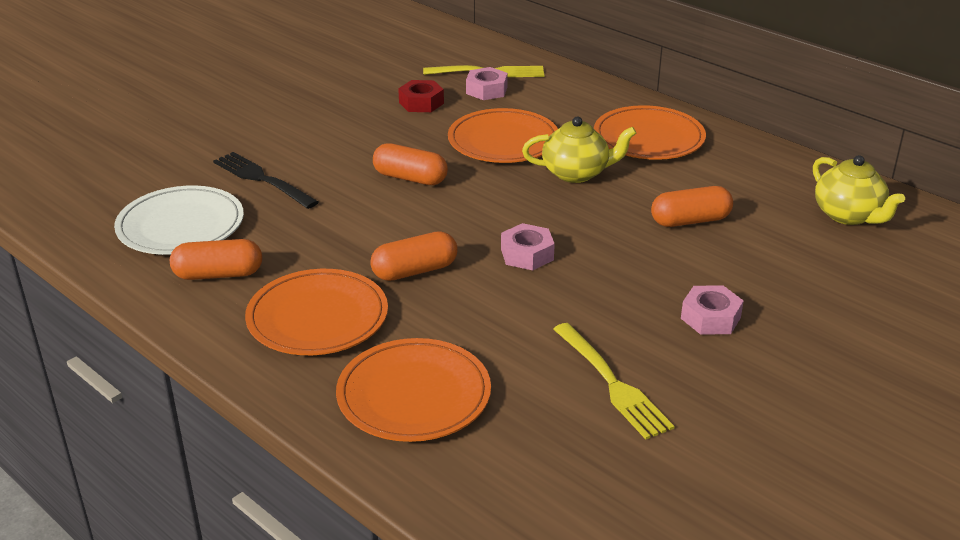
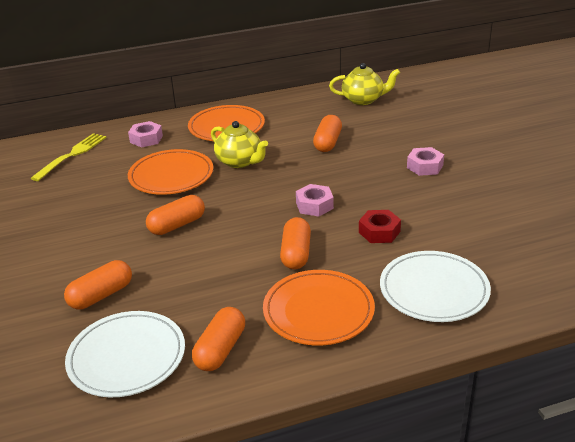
camera: 60 degrees left, 0 degrees up
(262, 179) = (101, 295): black fork -> orange capsule
(414, 395) = (434, 290): orange plate -> white plate
(421, 103) = (78, 193): red nut -> red nut (379, 232)
(486, 90) = (95, 163): pink nut -> pink nut (146, 139)
(576, 173) = (240, 162): yellow teapot -> yellow teapot turned 105 degrees clockwise
(612, 383) = (464, 215): yellow fork -> none

